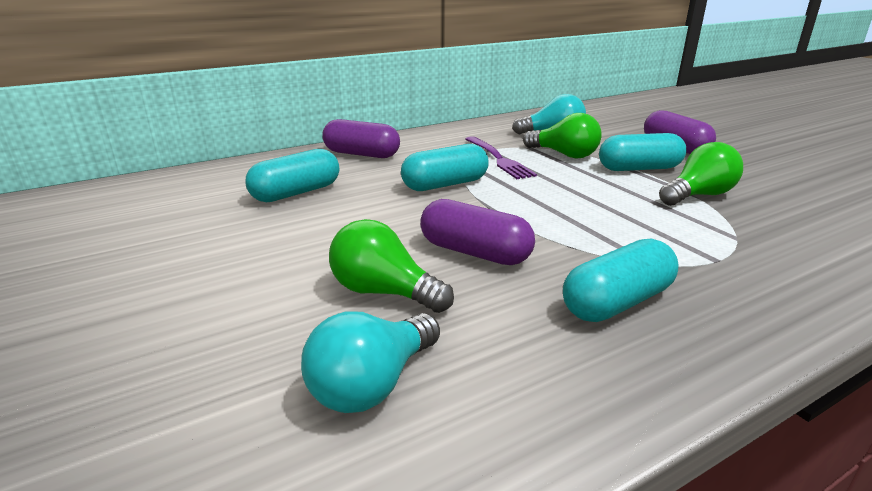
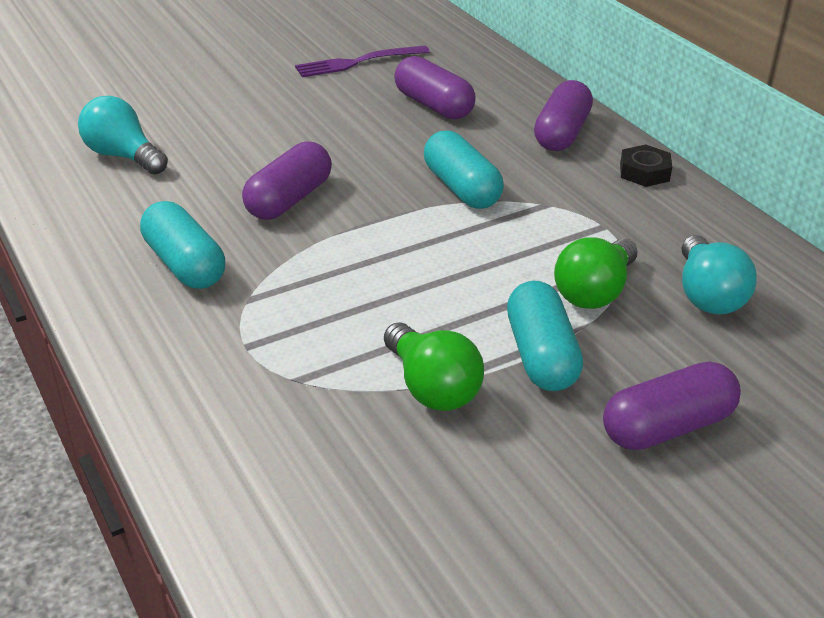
camera: 90 degrees right, 10 degrees up
(296, 193) = (433, 105): turquoise capsule -> purple capsule
(384, 292) = (230, 157): green light bulb -> none
(419, 138) = (644, 172): none -> black nut
(499, 159) = (562, 232): purple fork -> purple fork (357, 62)

